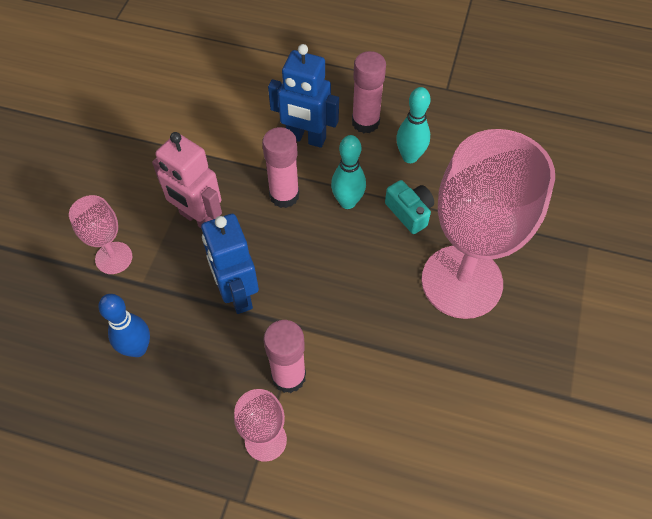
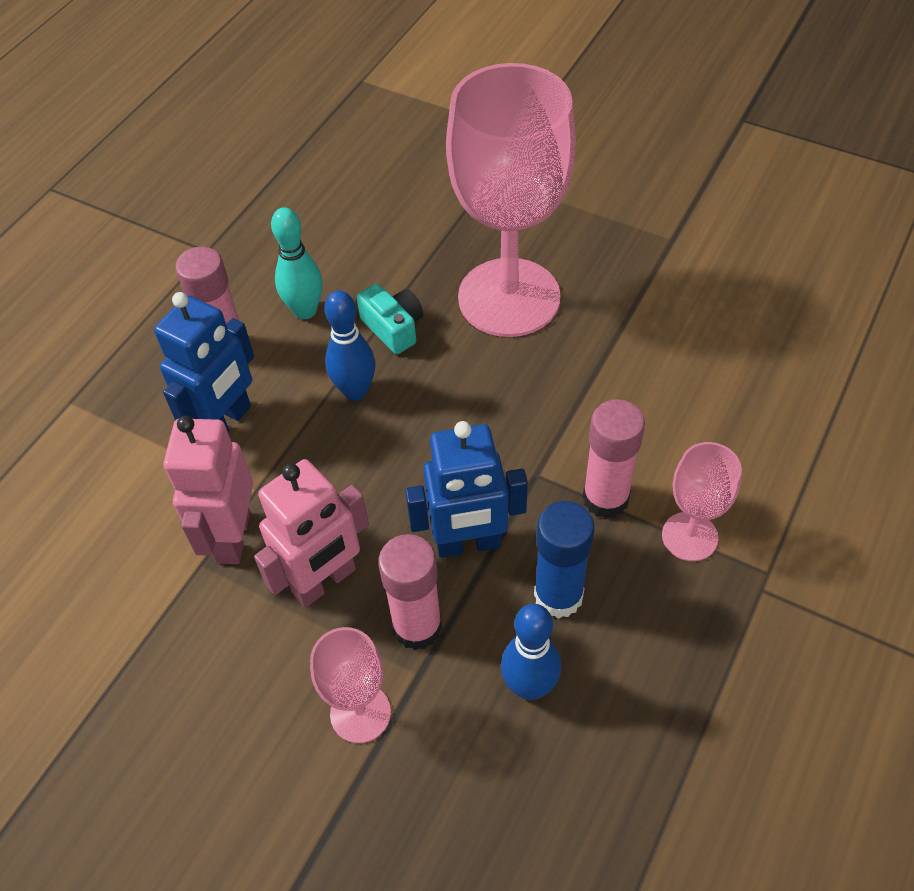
camera: 75 degrees left, 5 degrees down
(205, 356) = (558, 596): none -> blue glue stick
(223, 164) = (232, 536): none -> pink robot
(284, 195) = (319, 464): pink glue stick -> pink glue stick (417, 627)
(347, 202) = (355, 391): turquoise bowling pin -> blue bowling pin
(409, 212) = (393, 328): turquoise camera -> turquoise camera turned 75 degrees clockwise

